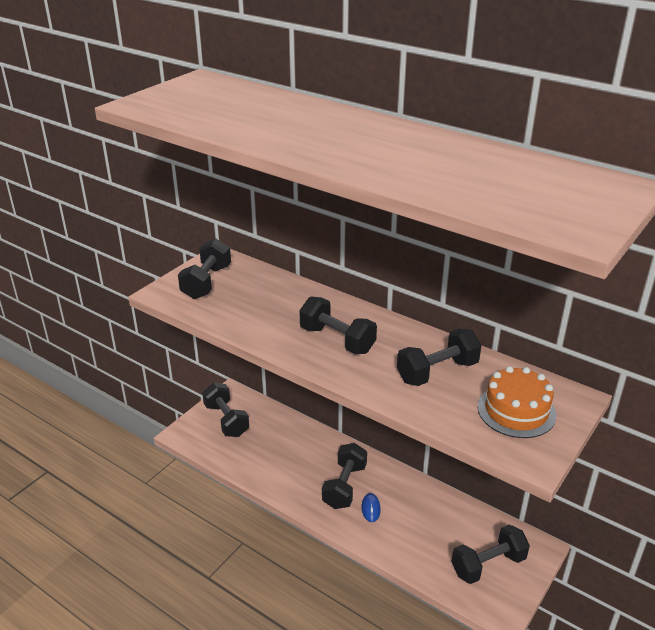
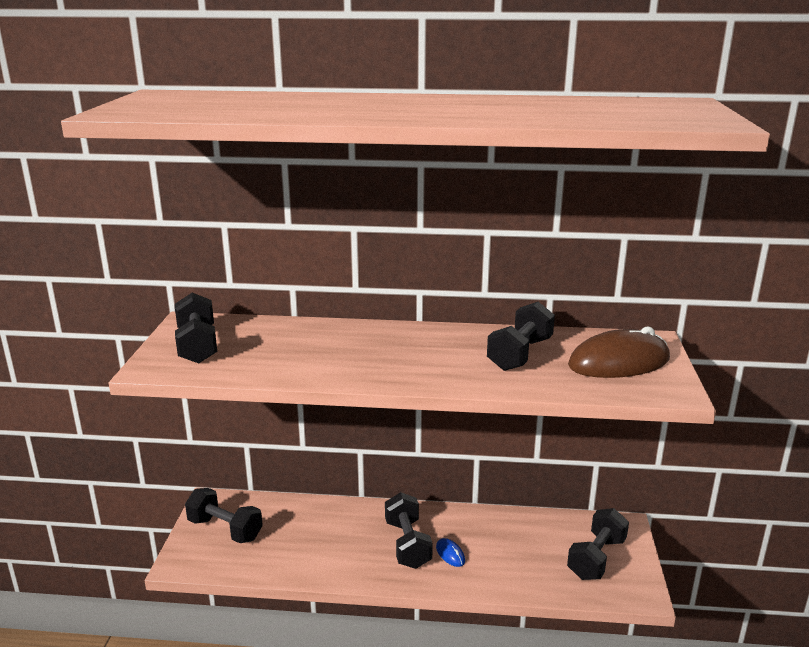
camera: 30 degrees left, 10 degrees down
(337, 340) = (397, 356): black dumbbell -> none
(516, 411) = (619, 362): orange cake -> brown mouse

